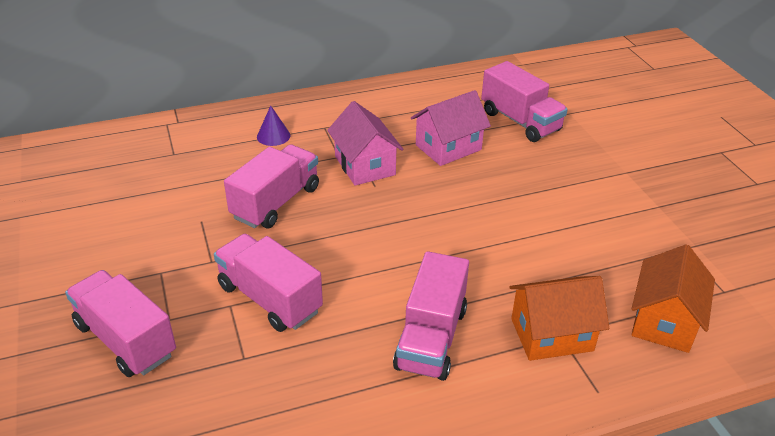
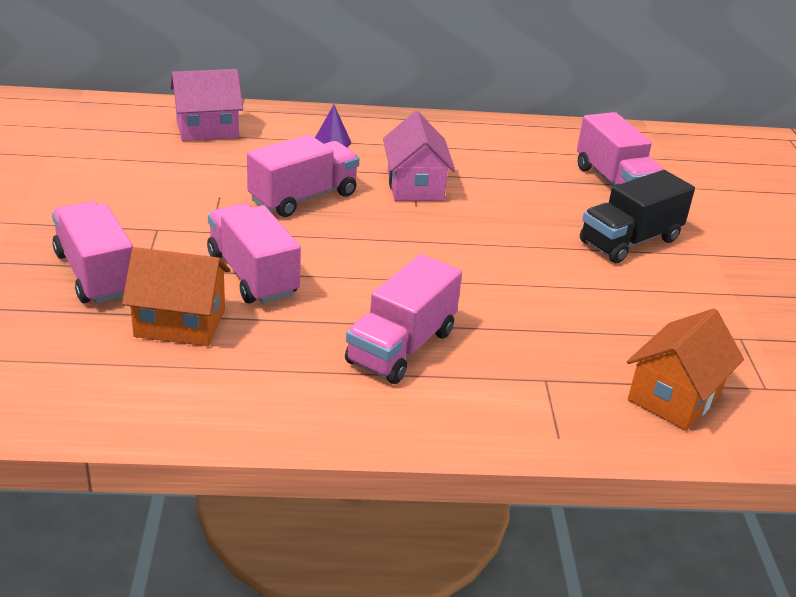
camera: 15 degrees right, 5 degrees down
(448, 147) = (517, 189): pink house -> pink house (207, 129)
(551, 334) = (536, 376): orange house -> orange house (180, 323)
(559, 176) = (629, 241): none -> black truck

